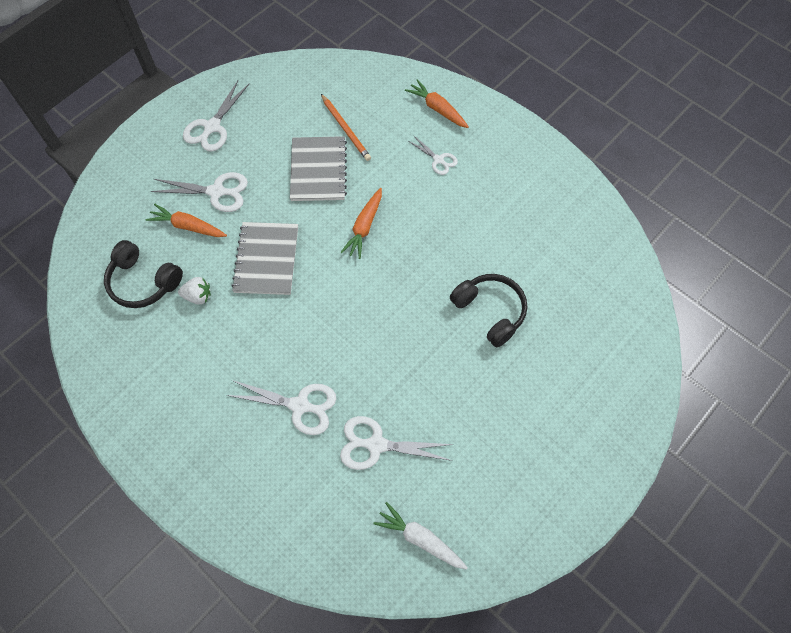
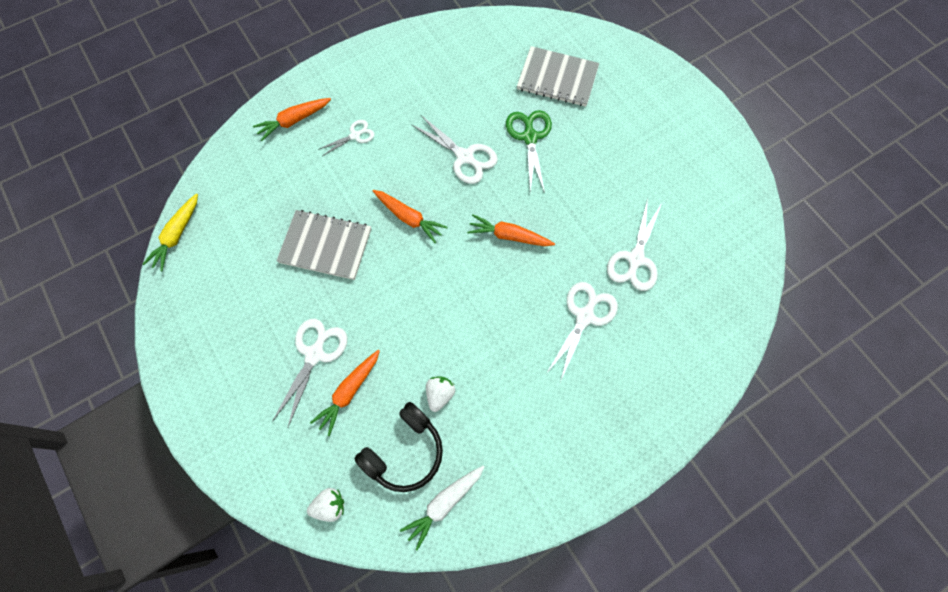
camera: 75 degrees left, 5 degrees up
(92, 239) = (330, 505): none -> white strawberry
(212, 127) = (223, 344): white scissors -> white scissors (464, 157)
(267, 259) = (417, 317): grey notebook -> grey notebook (557, 78)
(300, 65) = (177, 235): none -> yellow carrot
(345, 129) = (284, 209): orange pencil -> none
(369, 317) = (509, 236): none -> orange carrot
(420, 538) = (723, 244): white carrot -> white carrot (444, 503)
(490, 311) = (530, 137): black headphones -> green scissors

